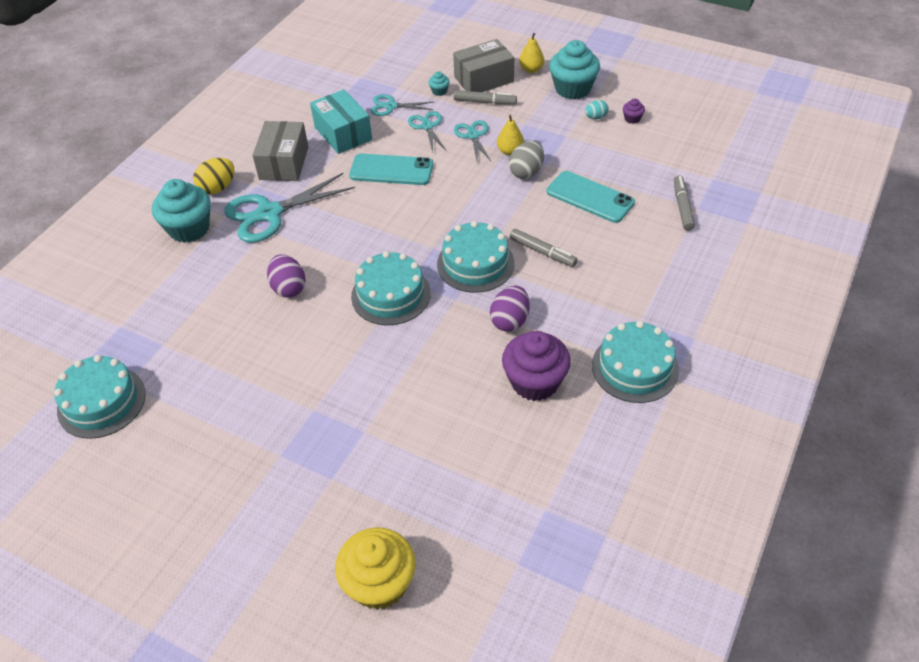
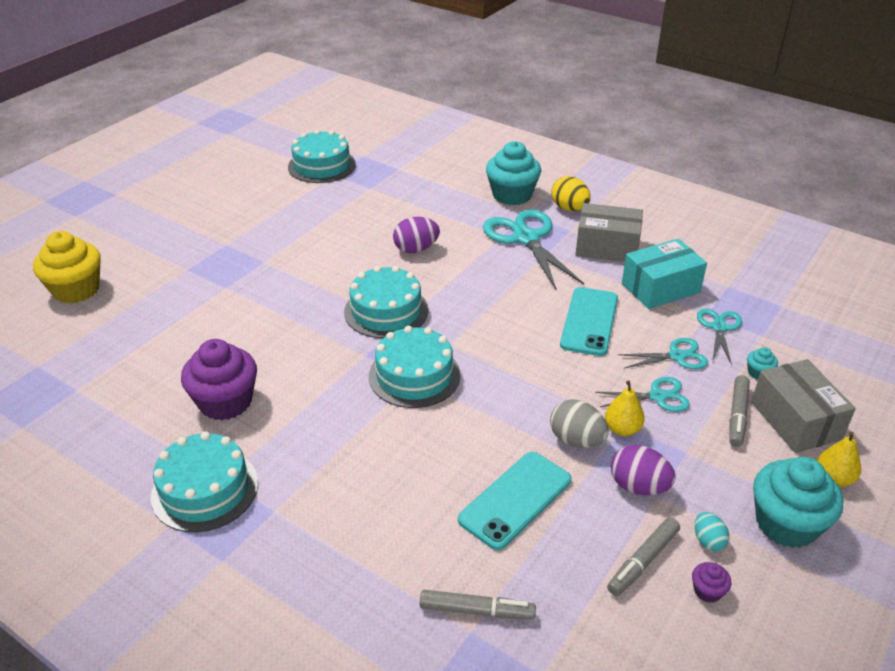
camera: 95 degrees right, 10 degrees down
(510, 320) = (318, 393): purple egg -> purple egg (638, 486)
(542, 252) = (418, 435): grey marker -> grey marker (643, 561)

